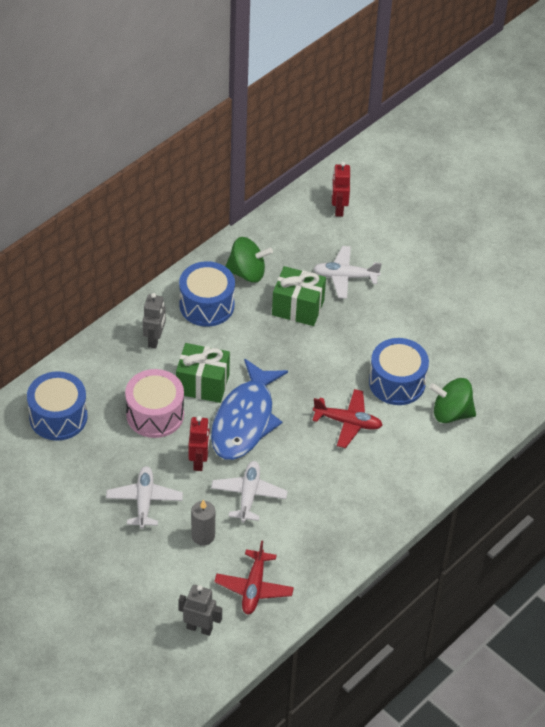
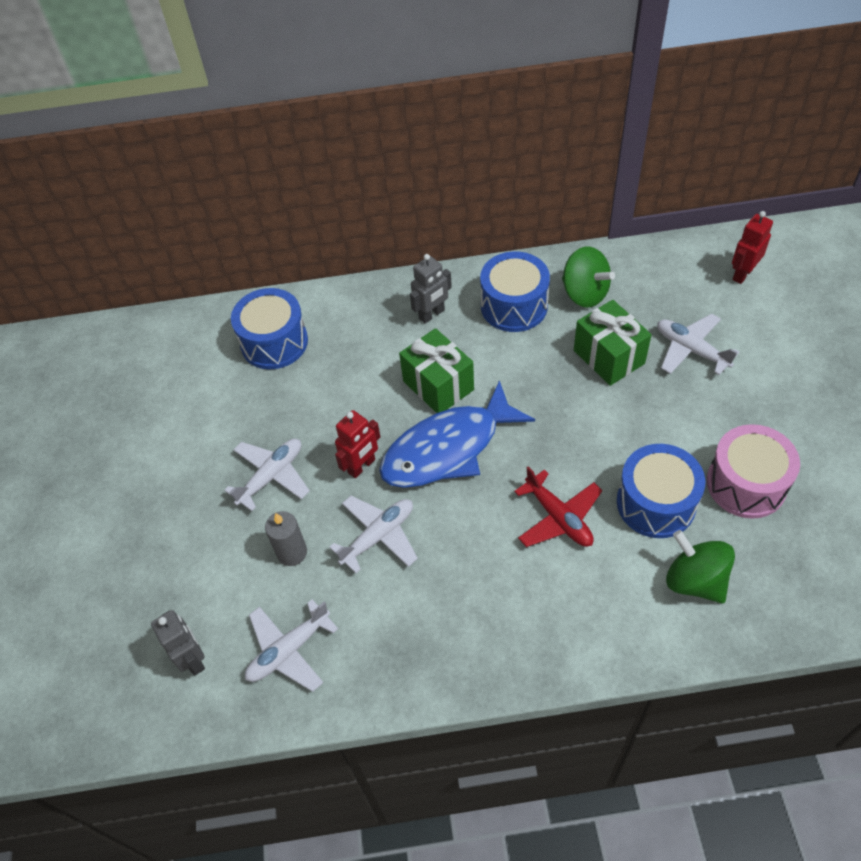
camera: 45 degrees right, 5 degrees up
(155, 414) = (364, 390): pink drum -> pink drum (746, 484)
(254, 587) = (289, 650): red plane -> white plane

